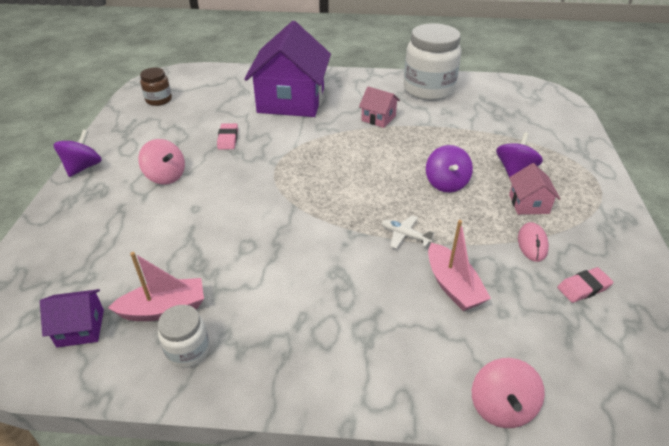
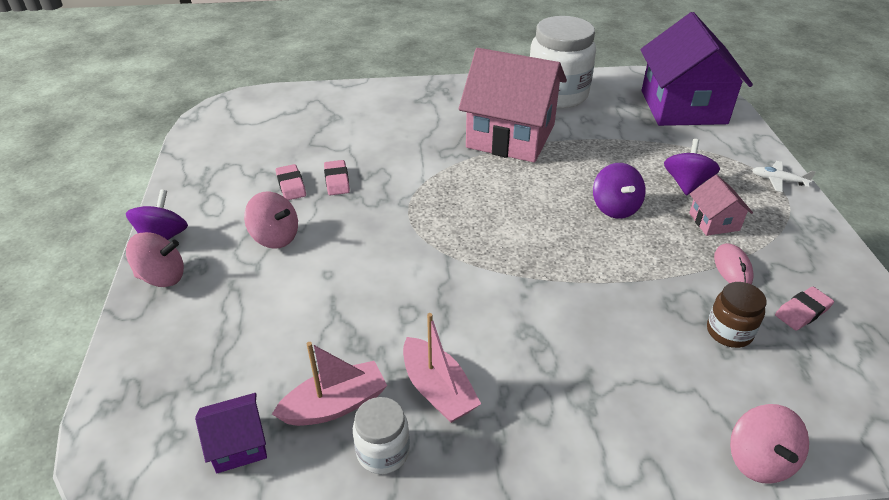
camera: 10 degrees left, 0 degrees up
(71, 196) = (162, 277): none -> pink spinning top
(159, 100) = (230, 138): brown jar -> brown jar (729, 332)
(192, 139) = (291, 185): none -> pink eraser
(291, 101) = (398, 124): purple house -> purple house (683, 107)
(378, 118) = (510, 136): pink house -> pink house, size x2.30
(404, 235) = (589, 276): white plane -> white plane (778, 180)
(453, 286) = (662, 329): pink boat -> pink boat (438, 390)

